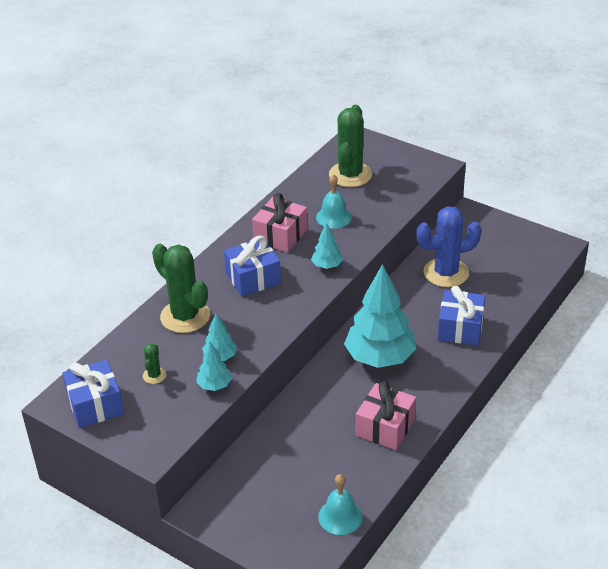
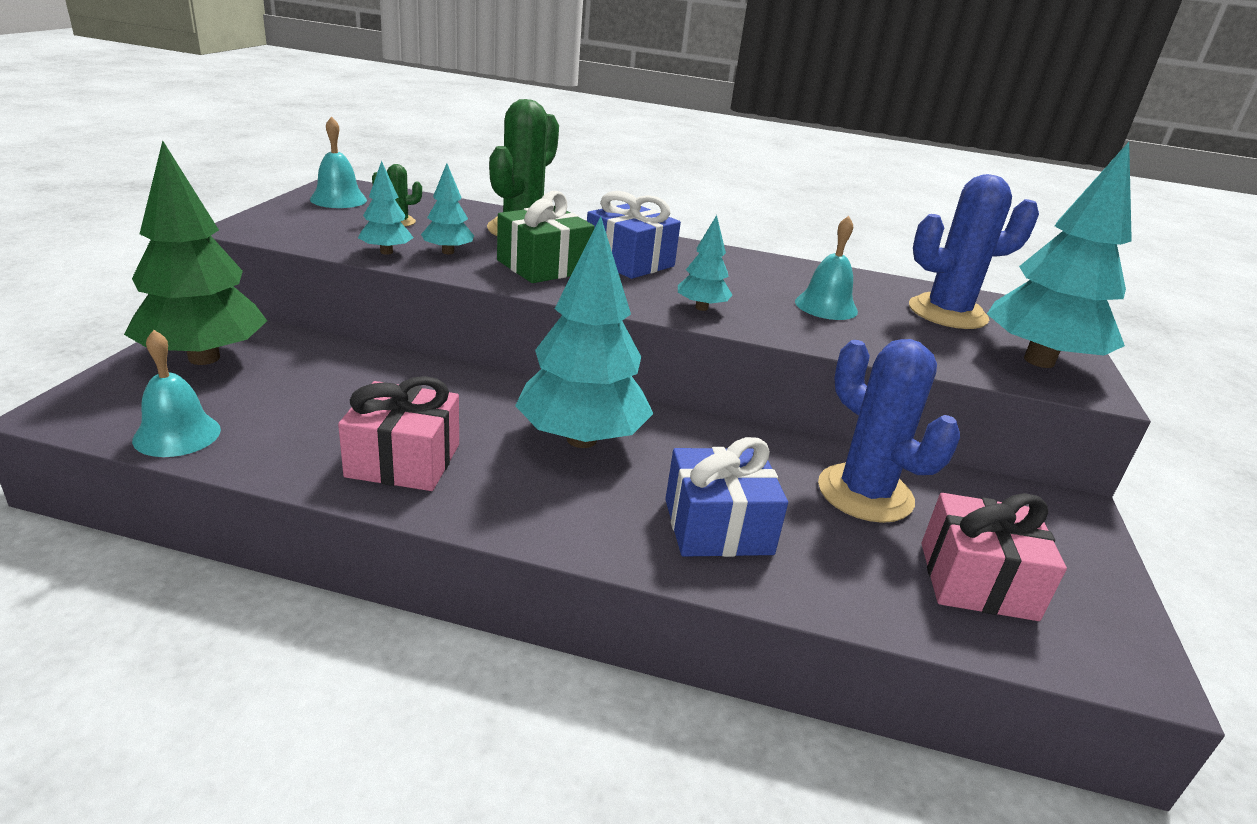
camera: 65 degrees right, 10 degrees down
(95, 405) = (338, 199): blue gift -> turquoise bell
(248, 511) = (204, 358): none -> green tree
(253, 317) = (543, 266): none -> green gift
(280, 235) = (741, 273): pink gift -> pink gift (977, 580)
(350, 175) = (947, 313): green cactus -> blue cactus
(408, 168) = (1039, 361): none -> turquoise tree

